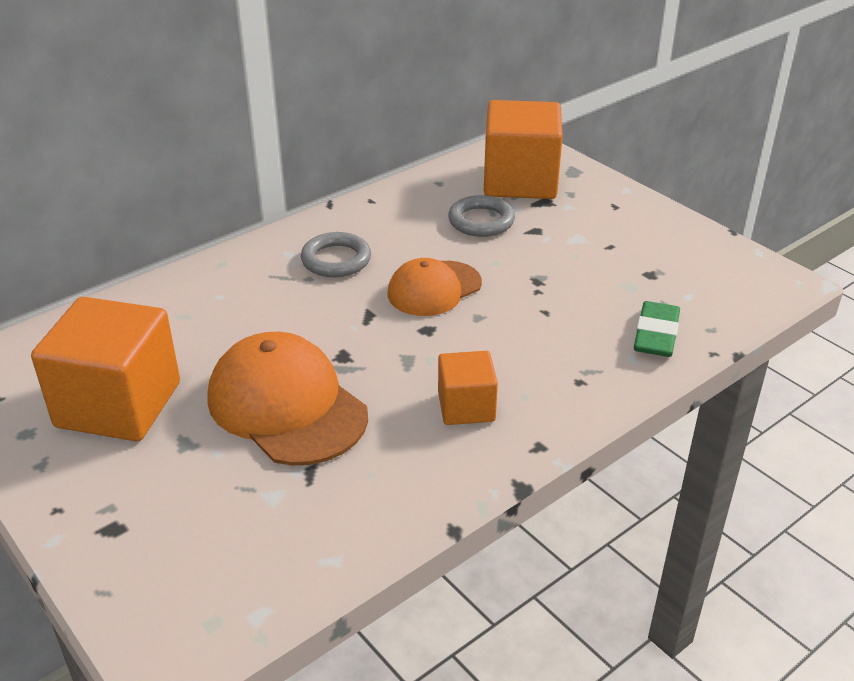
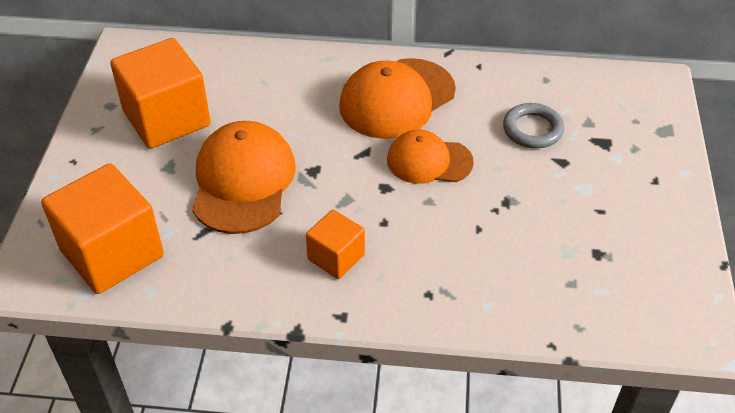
camera: 45 degrees right, 10 degrees up
(336, 260) = (397, 99): grey ring -> orange cap
(520, 181) = (609, 114): orange cube -> orange cube (112, 253)
(656, 334) = (530, 301): green eraser -> none

